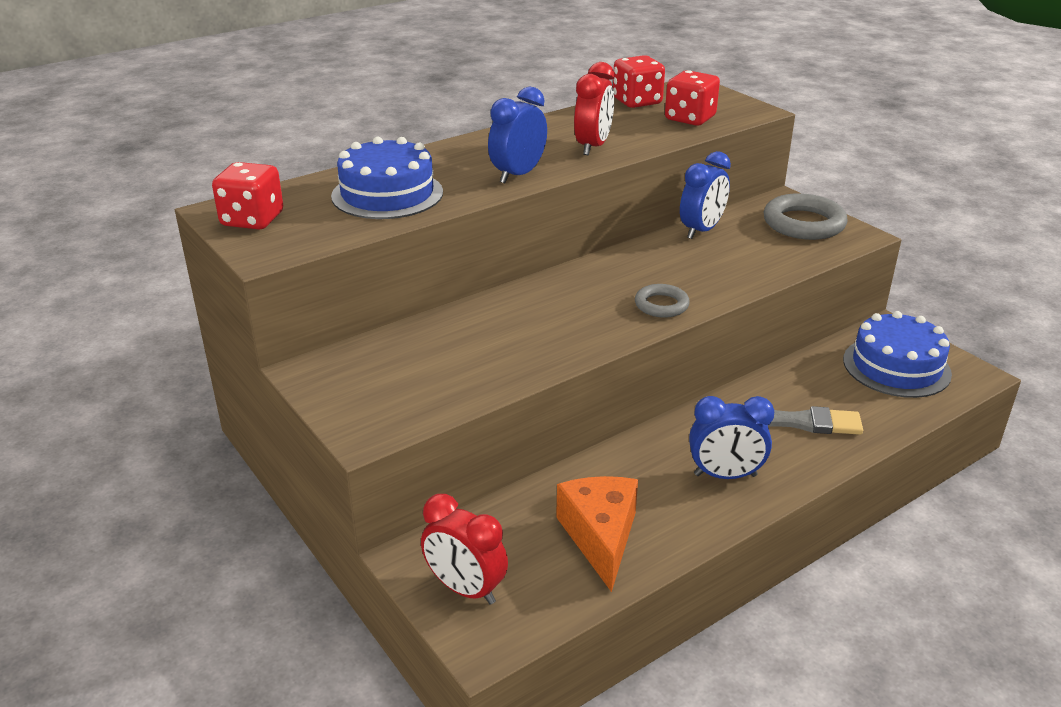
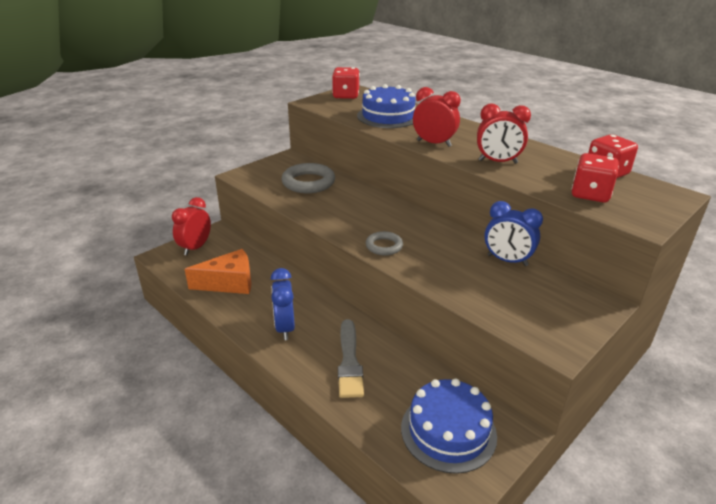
camera: 80 degrees right, 0 degrees up
(518, 175) = (434, 143): blue clock -> red clock
(803, 223) = (558, 314): grey ring -> grey ring (308, 182)

